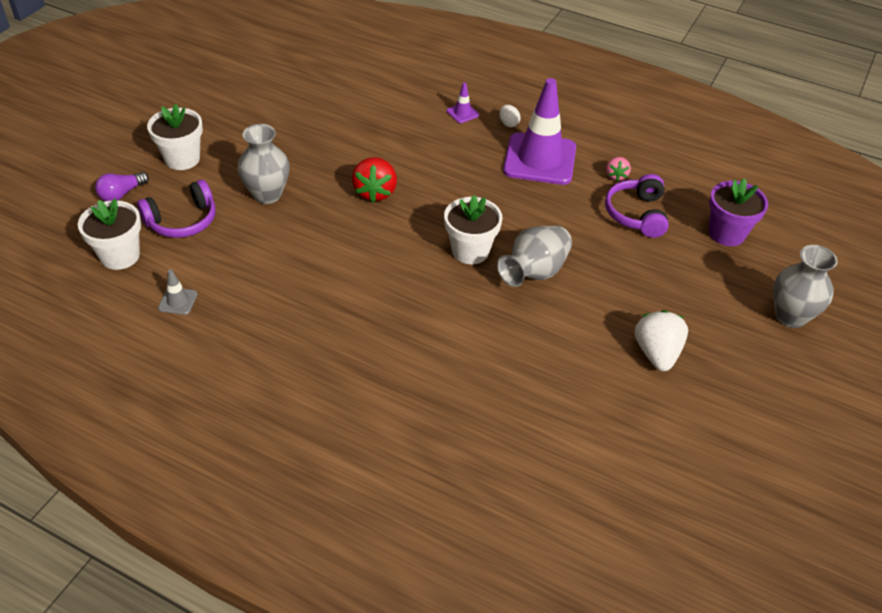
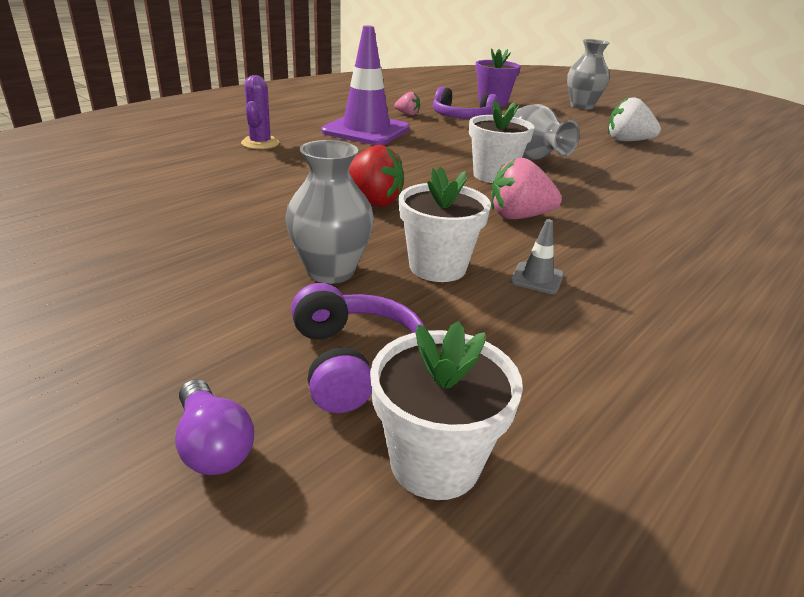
camera: 75 degrees left, 15 degrees down
(178, 301) = (578, 388): grey traffic cone -> grey traffic cone (537, 278)
(182, 159) = (160, 345): white flower pot -> white flower pot (437, 267)
(387, 270) = (519, 216): none -> pink strawberry
(462, 113) = (260, 143): purple traffic cone -> purple cactus
(508, 123) = (299, 131): white egg -> none

